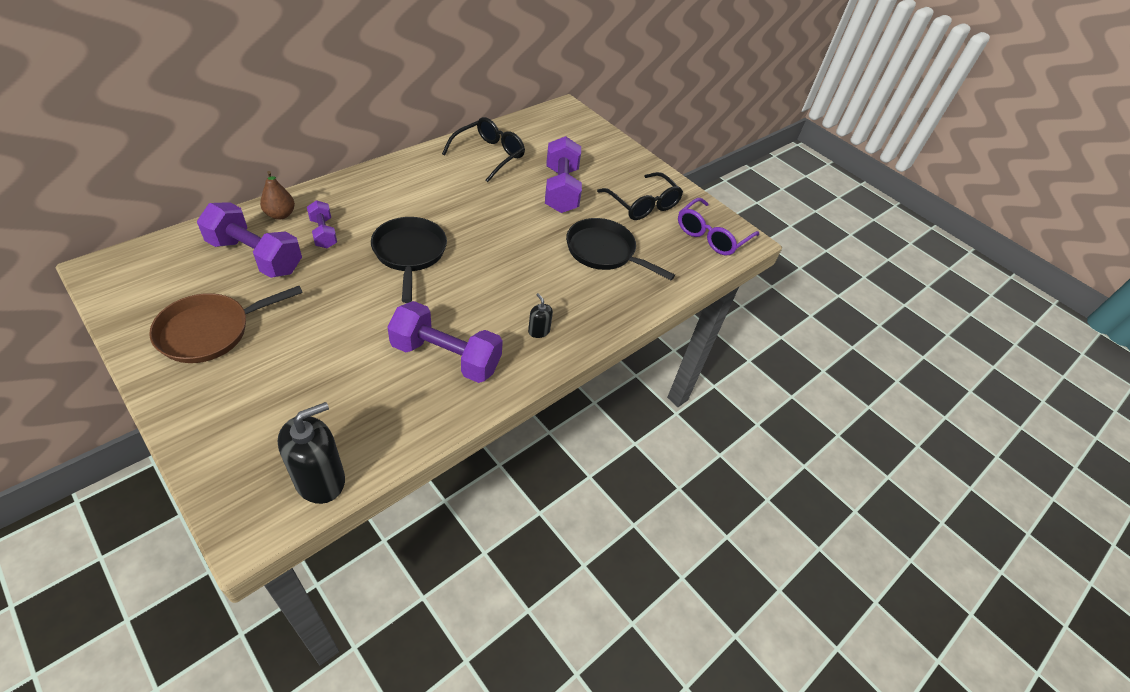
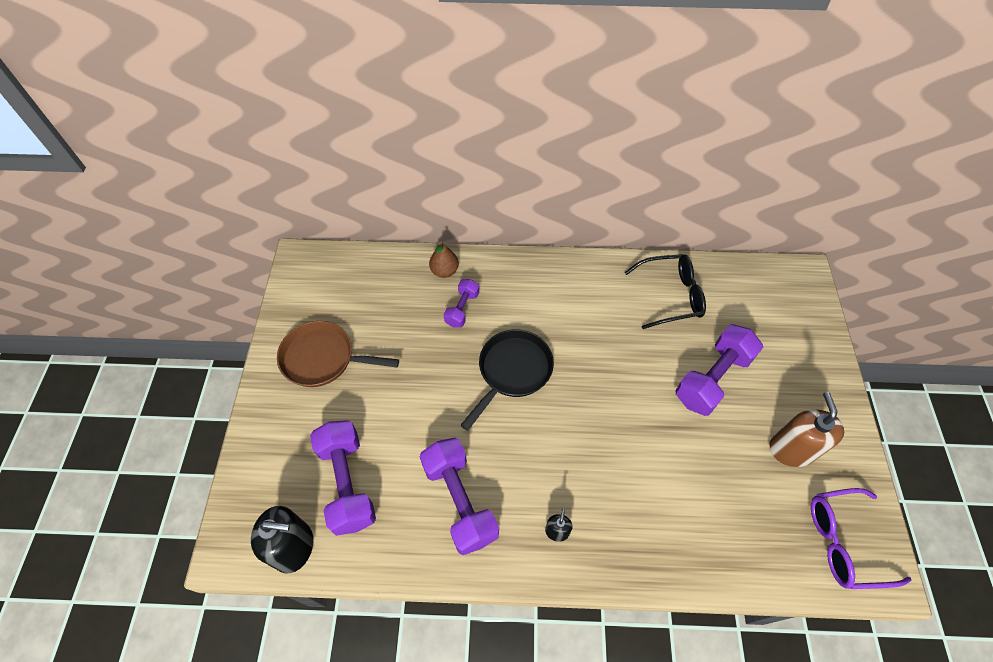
camera: 50 degrees right, 10 degrees up
(255, 256) = (398, 304): purple dumbbell -> purple dumbbell (347, 483)
(604, 252) = (696, 483): black pan -> none
(642, 204) = (791, 449): black glasses -> brown soap dispenser

